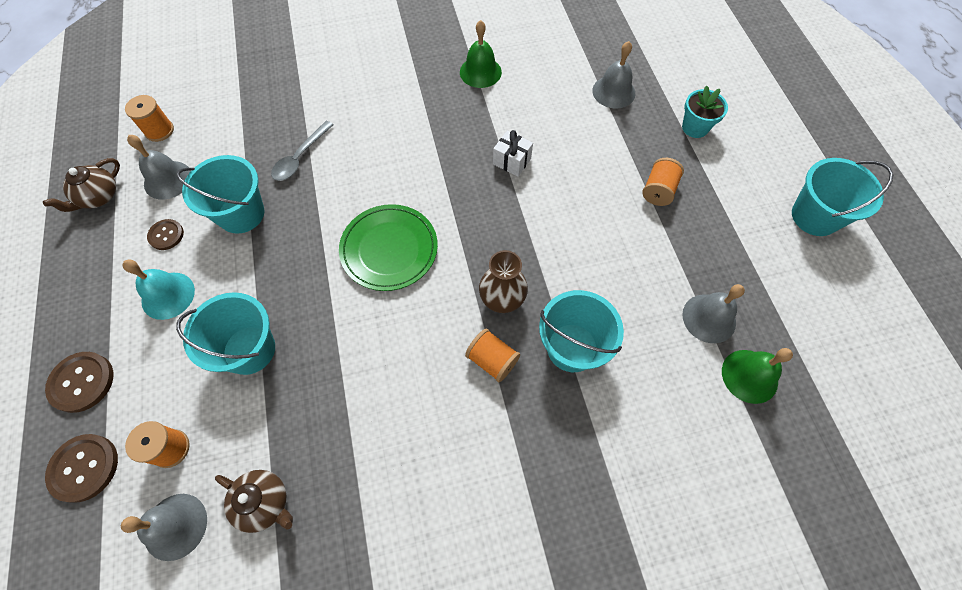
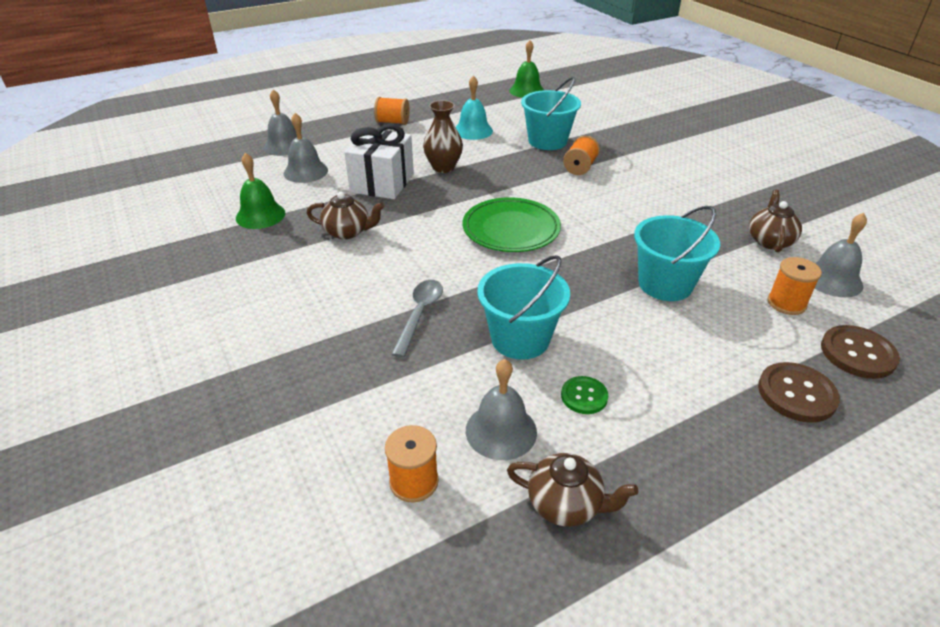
camera: 105 degrees left, 25 degrees down
(166, 235) = (584, 396): brown button -> green button
(168, 295) = (655, 363): turquoise bell -> turquoise bell (473, 130)
(300, 157) = (420, 314): grey spoon -> grey spoon turned 90 degrees counterclockwise
(432, 126) = (347, 232): none -> brown teapot
(502, 300) = (528, 170): brown vase -> brown vase (443, 167)
(511, 161) = (382, 183): white gift -> white gift, size x1.84
(695, 127) = (322, 113): turquoise flower pot -> none
(709, 318) = (494, 102): grey bell -> grey bell (305, 171)
(814, 216) = (396, 76): turquoise bucket -> none

